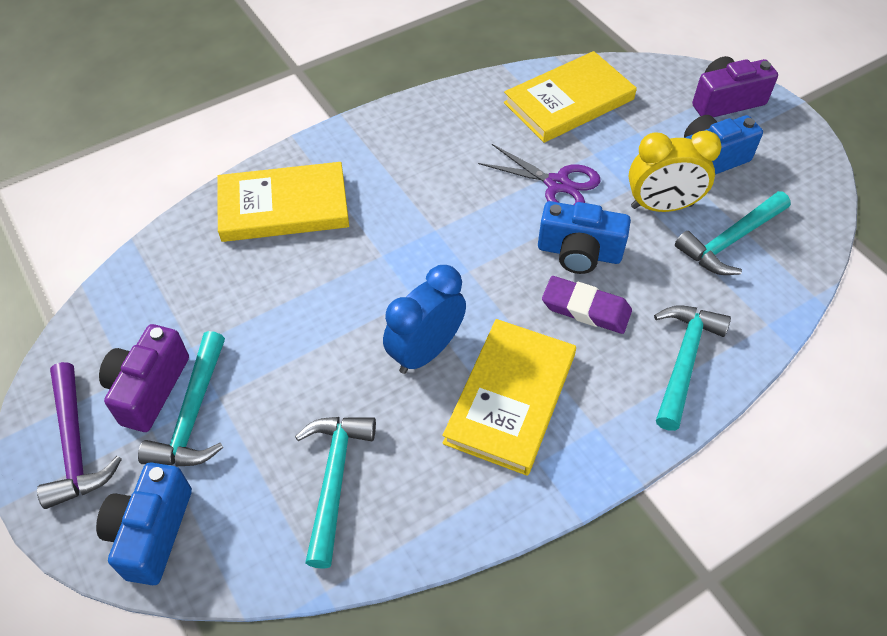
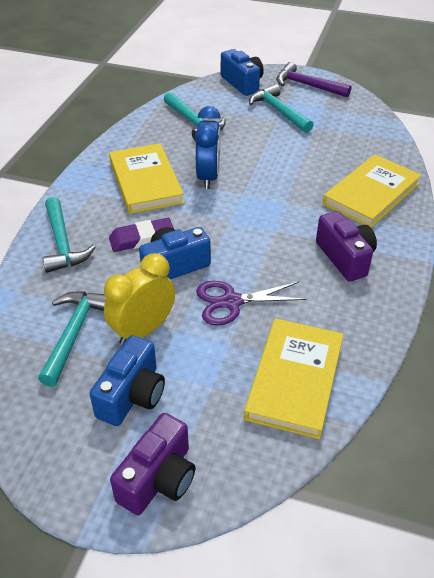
camera: 140 degrees right, 10 degrees down
(149, 389) = (309, 108): purple camera -> purple camera (345, 257)

